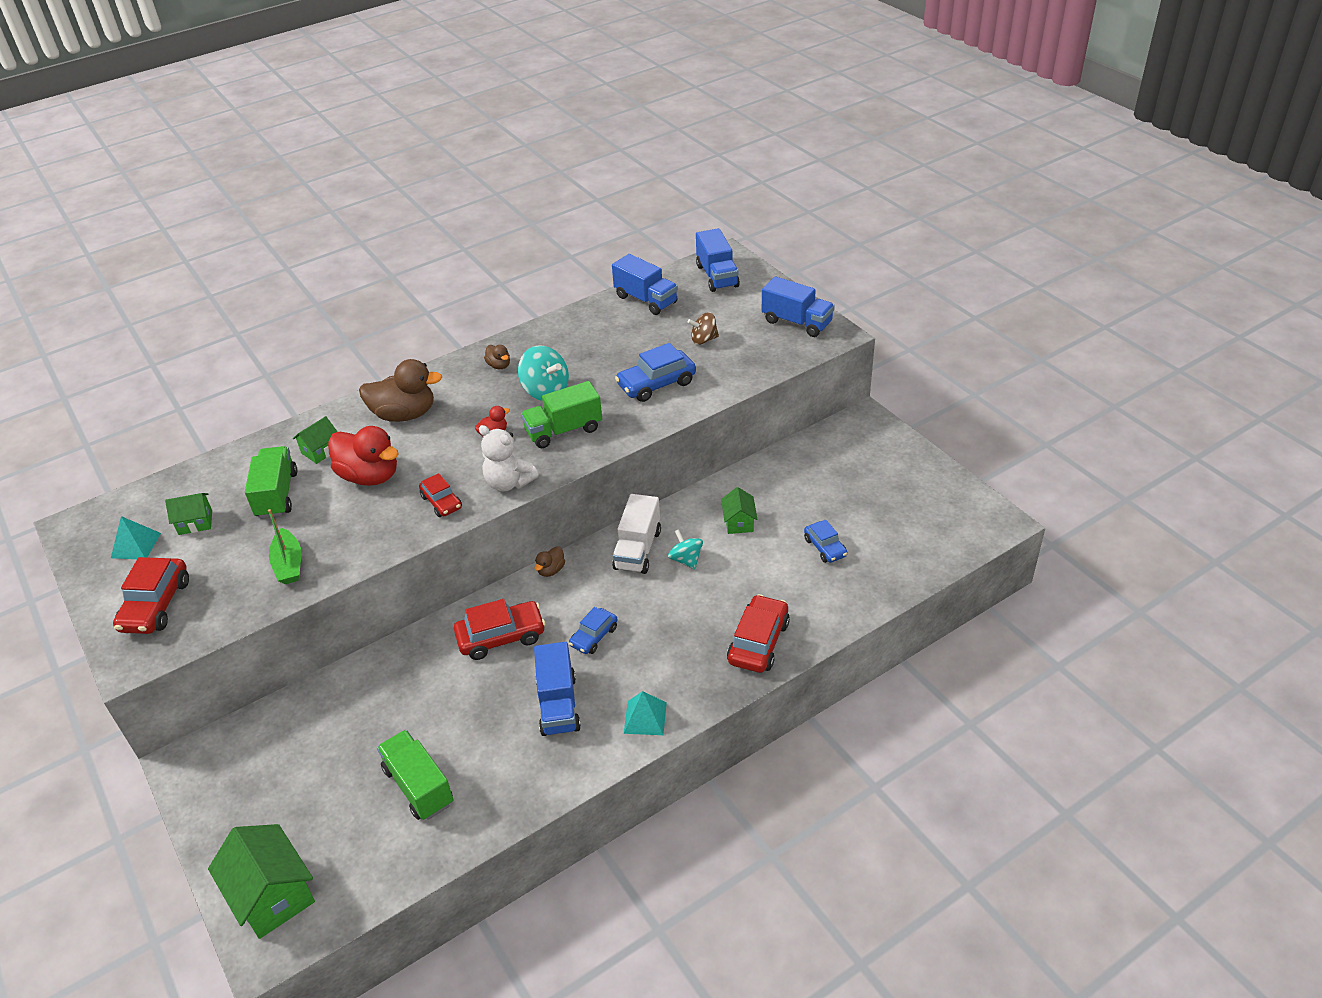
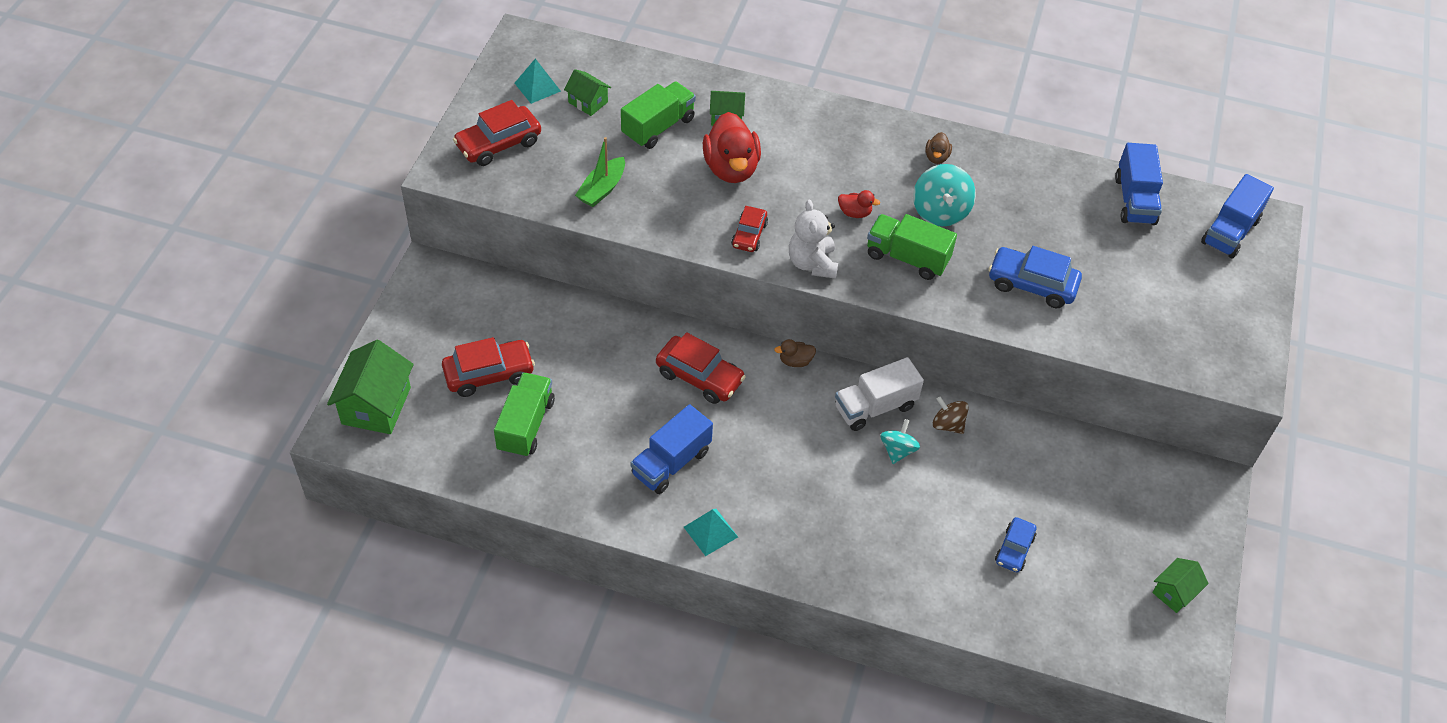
camera: 45 degrees right, 10 degrees up
(404, 414) = (816, 138): brown duck -> none
(594, 636) = (757, 440): blue car -> none
(704, 340) = (1128, 281): brown spinning top -> brown spinning top (948, 424)
(739, 522) = (978, 462): green house -> green house (1174, 592)
(758, 642) = (858, 564): red car -> red car (489, 374)
(797, 322) = (1233, 338): blue truck -> none

